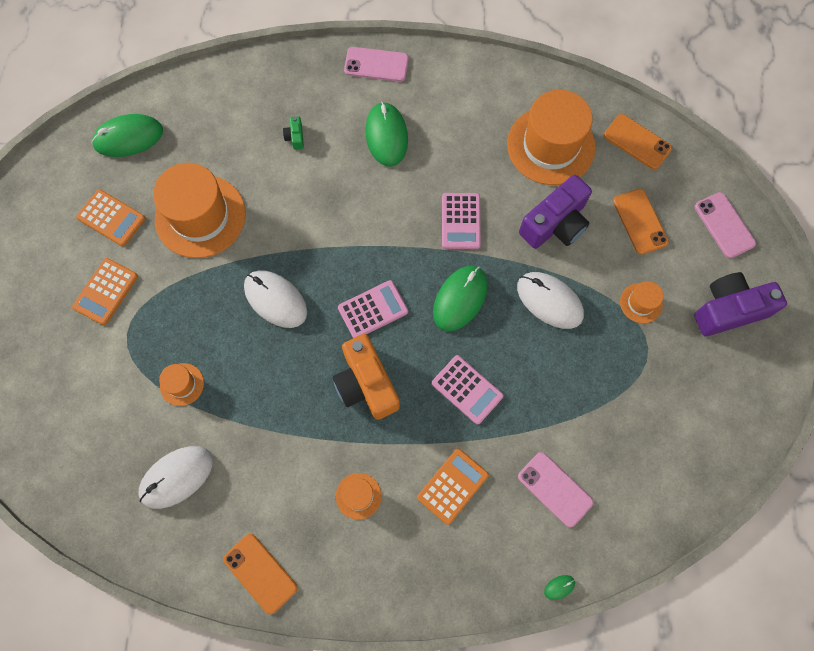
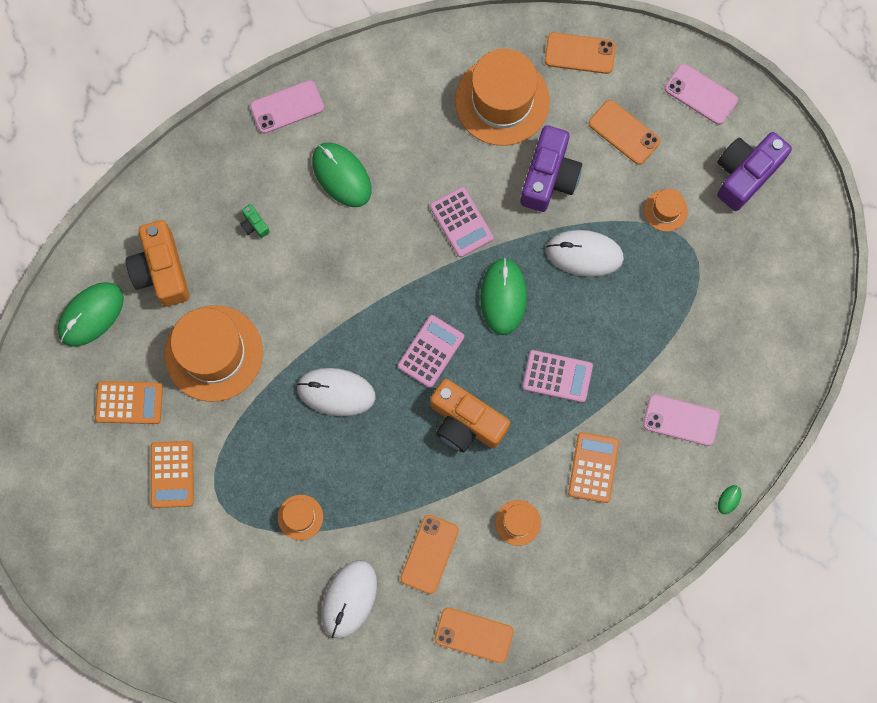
camera: 30 degrees left, 5 degrees up
(203, 133) = (161, 270): none -> orange camera
(267, 478) = (429, 554): none -> orange phone

